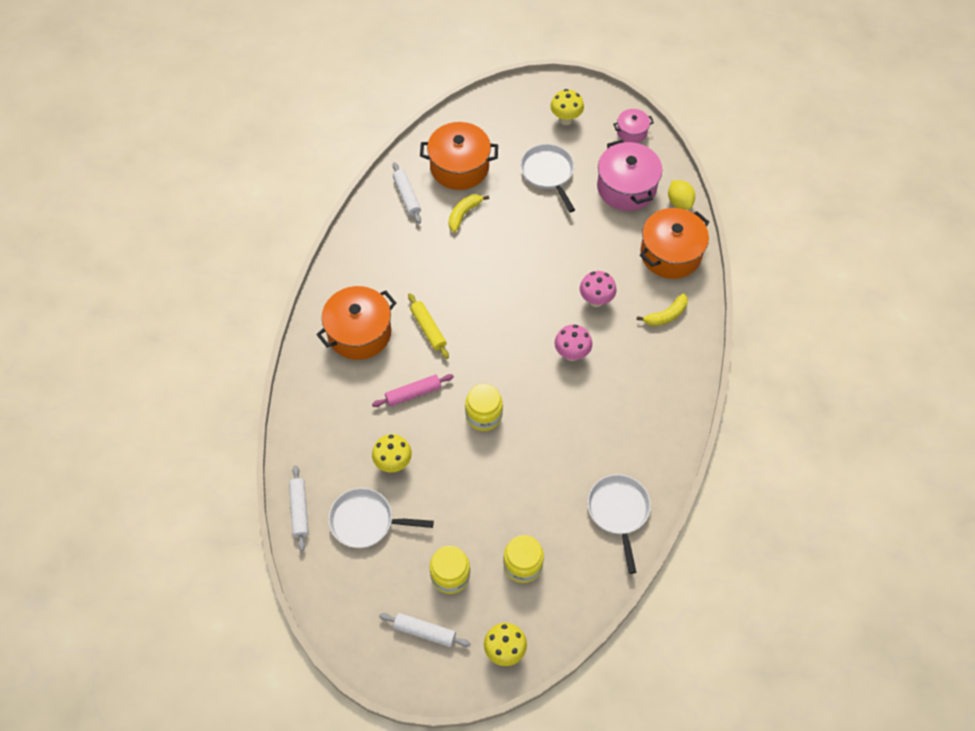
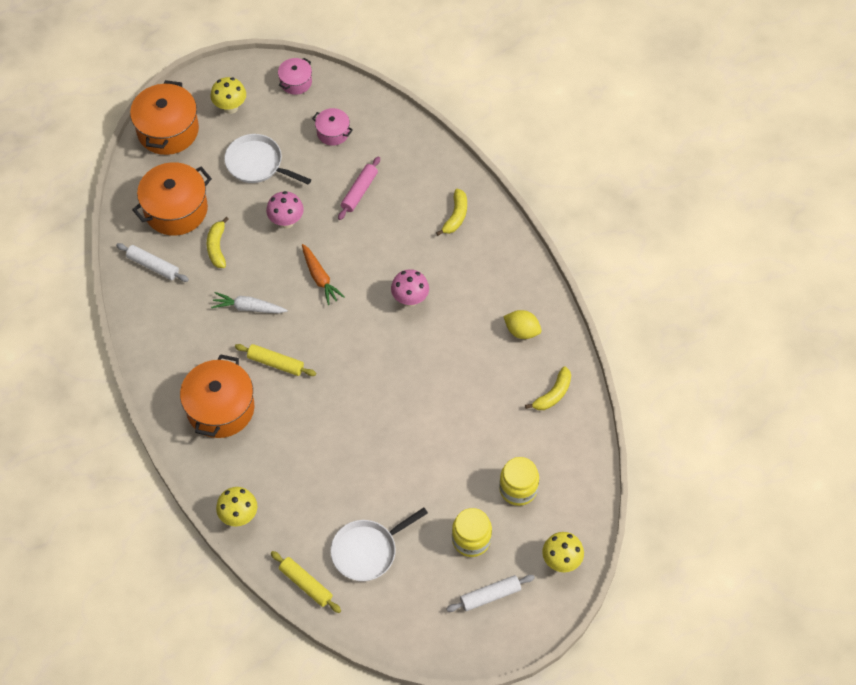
camera: 40 degrees left, 0 degrees up
(299, 510) = (306, 584): white rolling pin -> yellow rolling pin
(393, 463) = (347, 490): yellow mushroom -> yellow mushroom (239, 516)
(413, 393) = (312, 424): pink rolling pin -> pink rolling pin (359, 191)
(446, 274) = (248, 308): none -> white carrot
(484, 415) = (385, 399): yellow jar -> none
(518, 289) = (320, 278): none -> orange carrot
(596, 300) = (391, 243): pink mushroom -> pink mushroom (286, 222)
(619, 512) = (553, 394): white pan -> yellow banana
(626, 187) = (333, 132): pink pot -> pink pot, size x0.53
(670, 254) = (416, 164): orange pot -> orange pot (168, 130)
(679, 202) = (386, 116): yellow lemon -> yellow lemon (522, 331)

